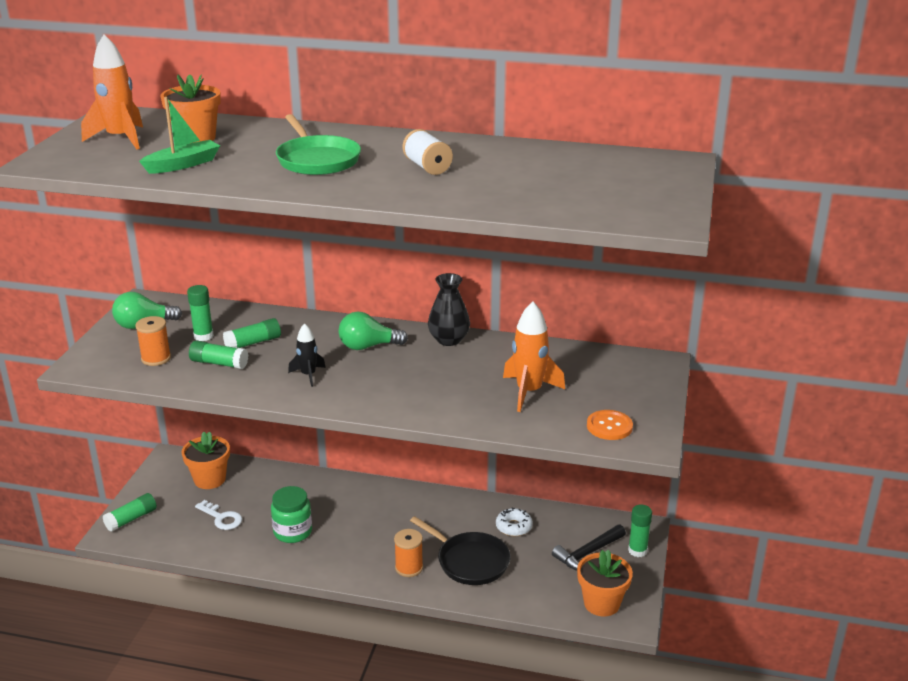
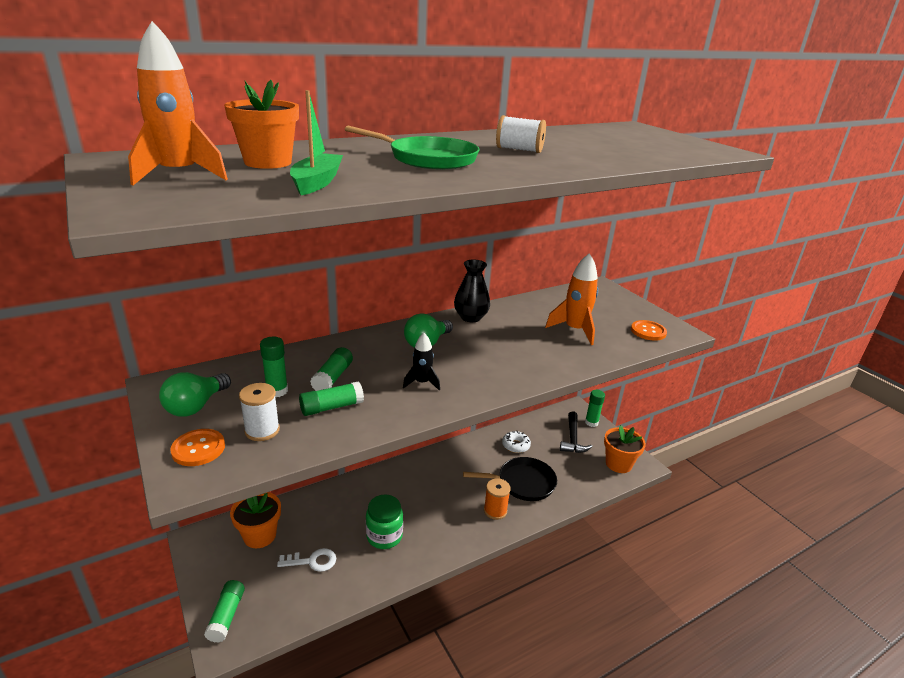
camera: 45 degrees left, 0 degrees up
(108, 352) = (198, 449): none -> orange button
(156, 358) = (262, 430): orange spool -> white spool

